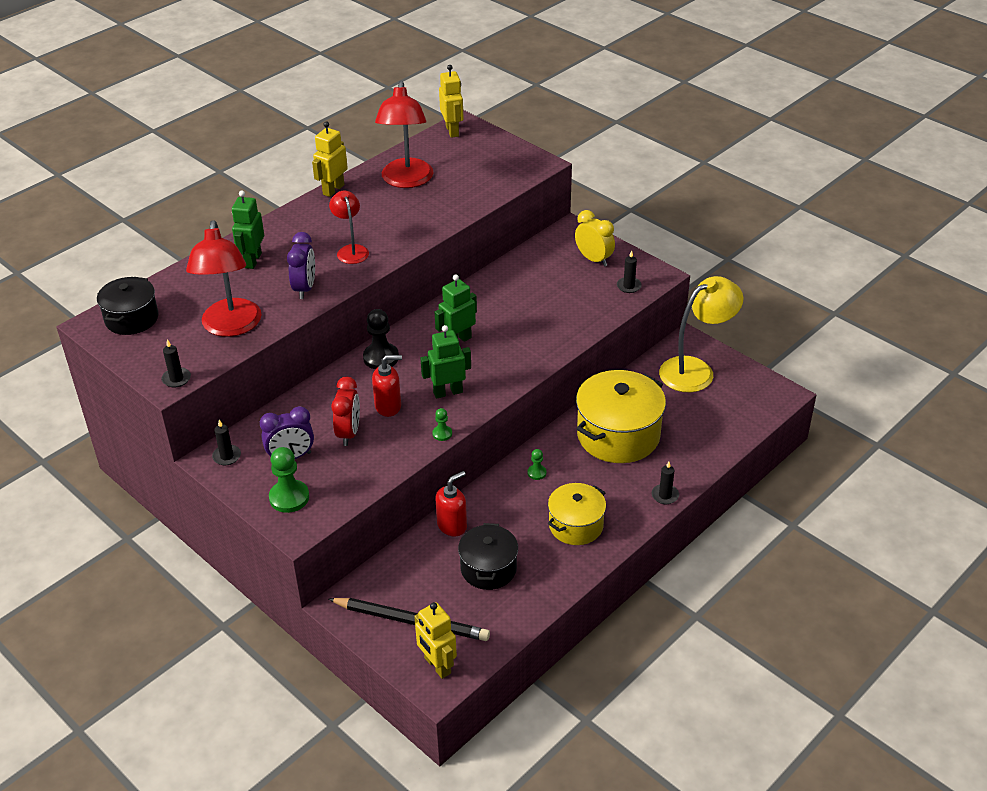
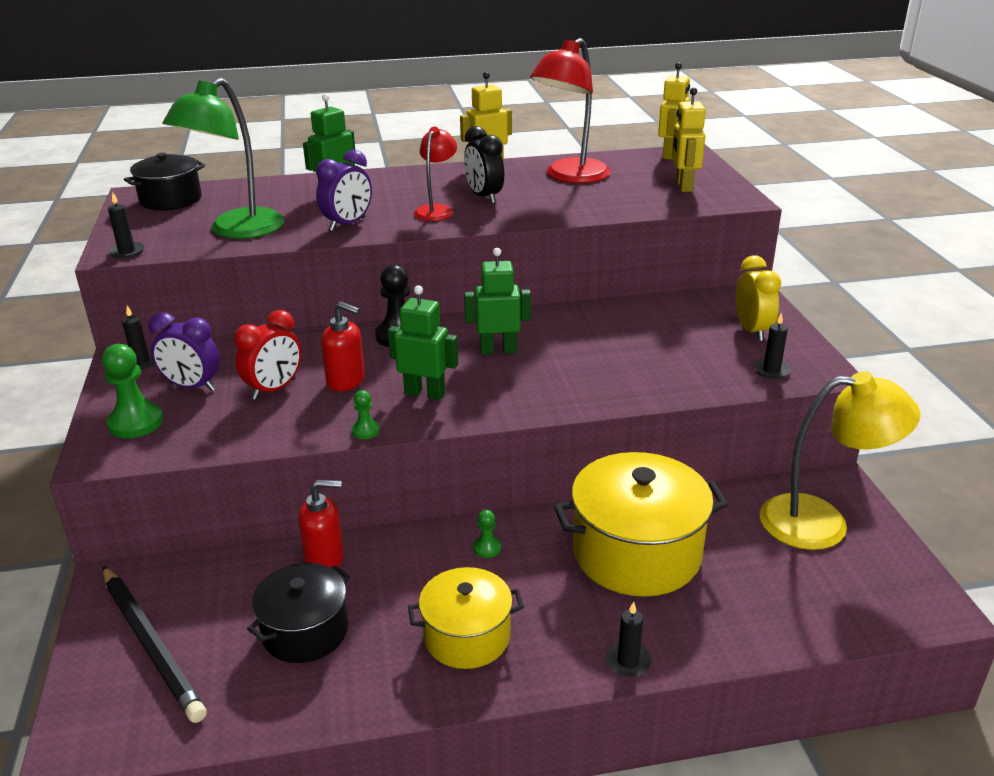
camera: 35 degrees right, 10 degrees down
(231, 327) = (237, 231): red lamp -> green lamp
(369, 225) = (484, 197): none -> black clock
(437, 666) = (107, 719): yellow robot -> yellow robot (683, 186)

